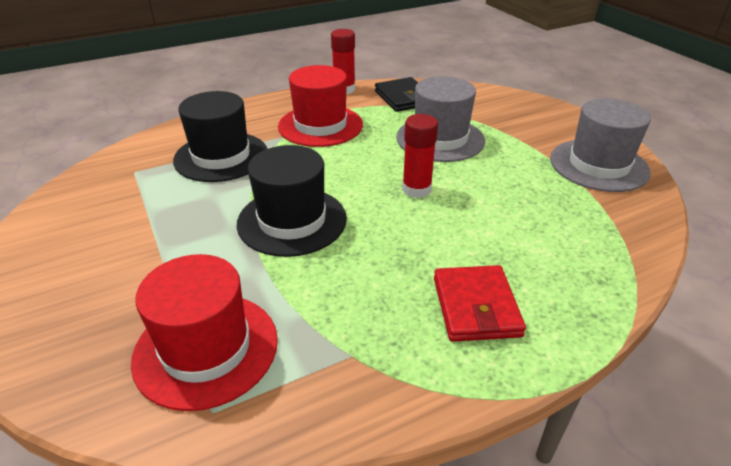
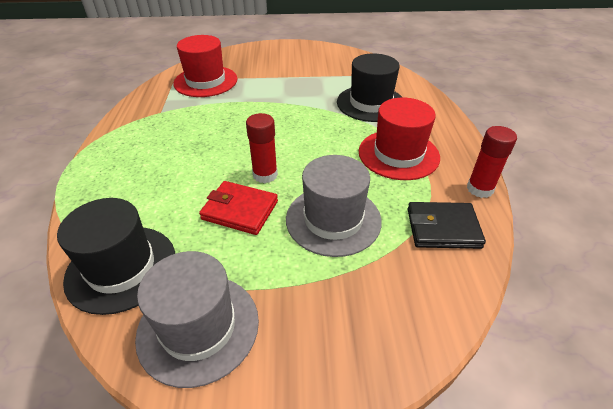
camera: 115 degrees right, 5 degrees up
(292, 221) = (274, 116): black hat -> black hat (121, 268)
(476, 307) = (141, 157): red wallet -> red wallet (240, 210)

